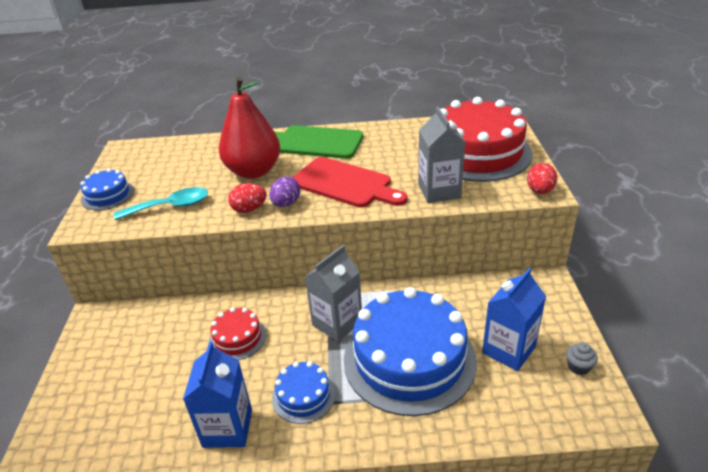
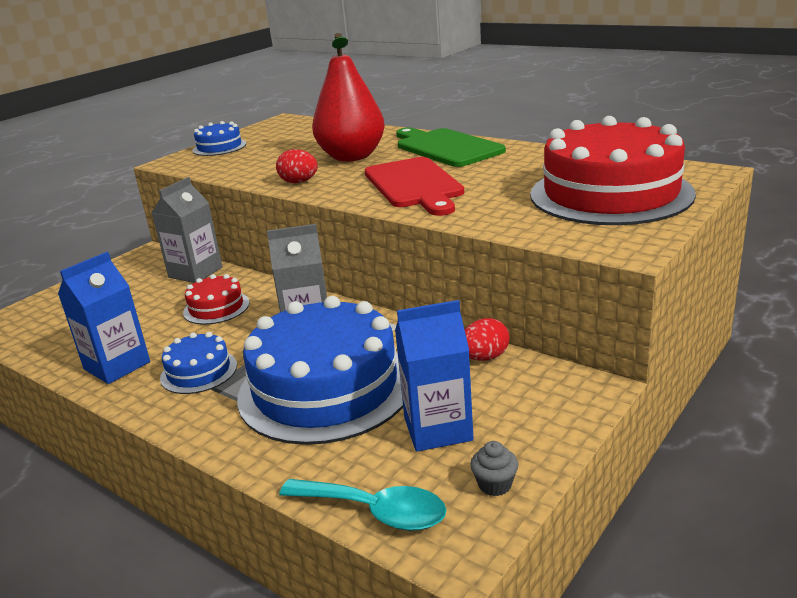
camera: 40 degrees right, 10 degrees down
(170, 207) = (246, 165): turquoise spoon -> turquoise spoon (375, 511)
(286, 204) = (335, 186): purple egg -> none
(439, 191) = (499, 215): grey carton -> grey carton (195, 272)
(539, 191) = (624, 247): red egg -> red egg (484, 357)

